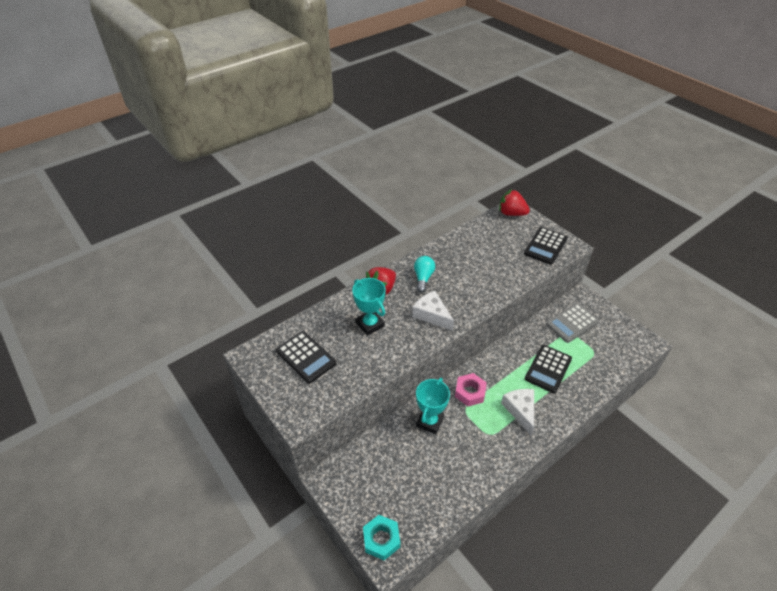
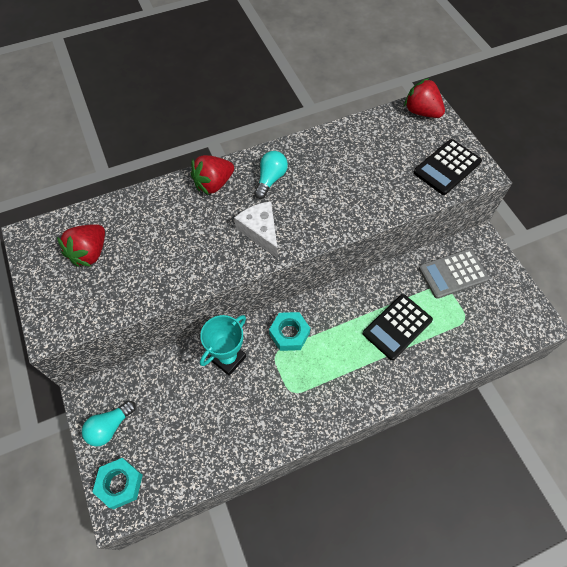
camera: 15 degrees right, 15 degrees up
(306, 357) = (90, 253): black calculator -> red strawberry
(355, 497) = (110, 427): none -> turquoise light bulb
(370, 324) = (181, 227): turquoise trophy -> none
(470, 392) = (289, 334): pink nut -> turquoise nut
(520, 410) = (341, 372): white cheese -> none

